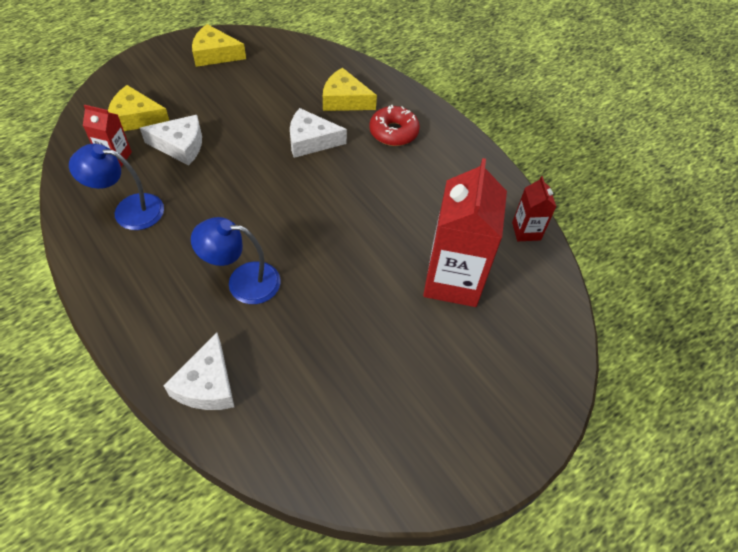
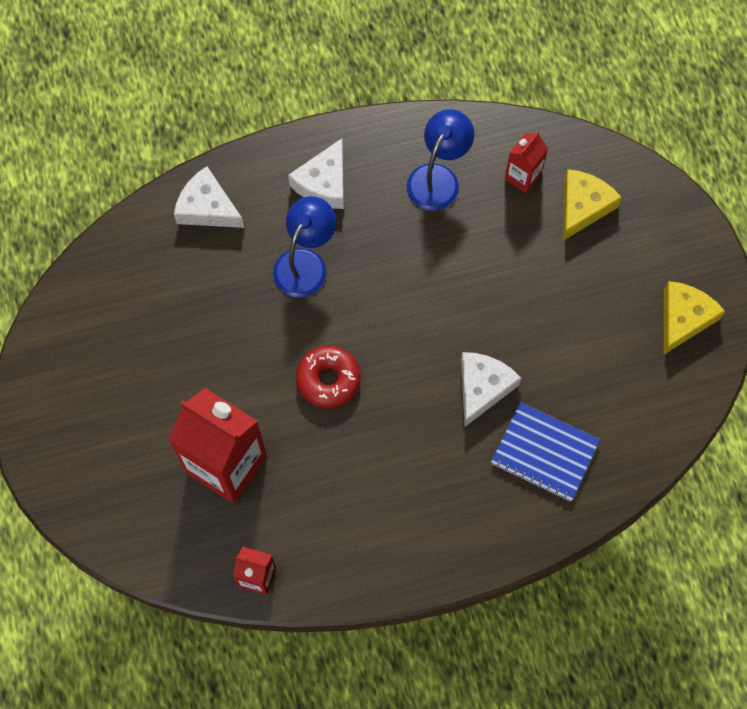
camera: 115 degrees right, 15 degrees up
(180, 145) = (520, 244): white cheese -> white cheese (324, 183)
(344, 100) = (544, 452): yellow cheese -> blue notebook
(393, 132) = (465, 491): red donut -> red donut (328, 380)

